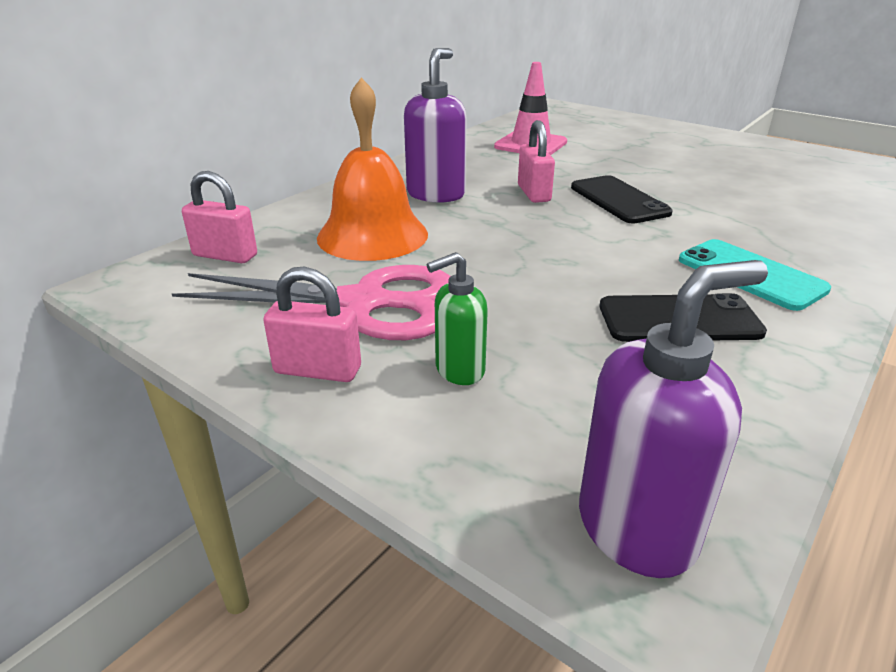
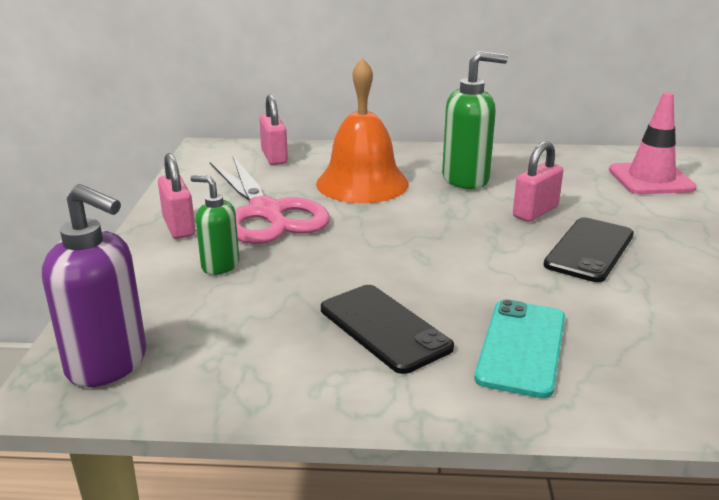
camera: 55 degrees right, 5 degrees down
(436, 194) = (466, 179): purple soap dispenser -> green soap dispenser

